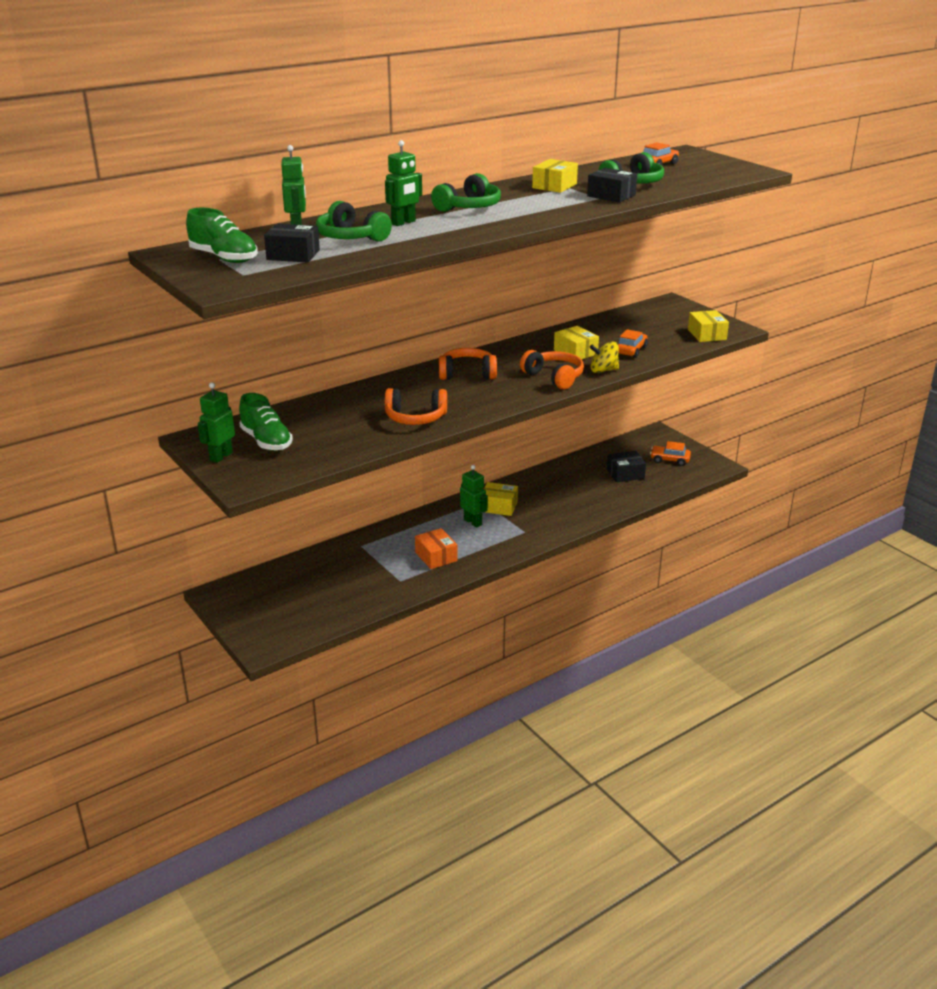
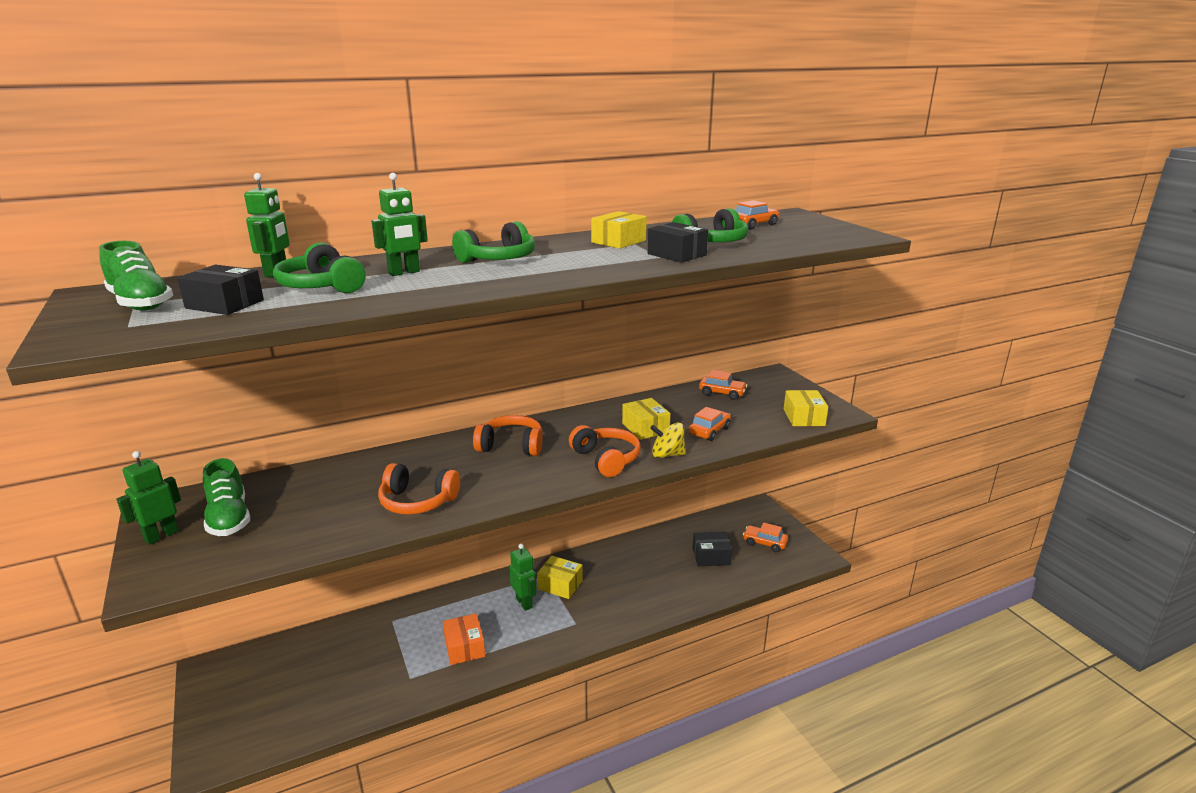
camera: 10 degrees right, 5 degrees down
(630, 320) = (722, 393): none -> orange car

